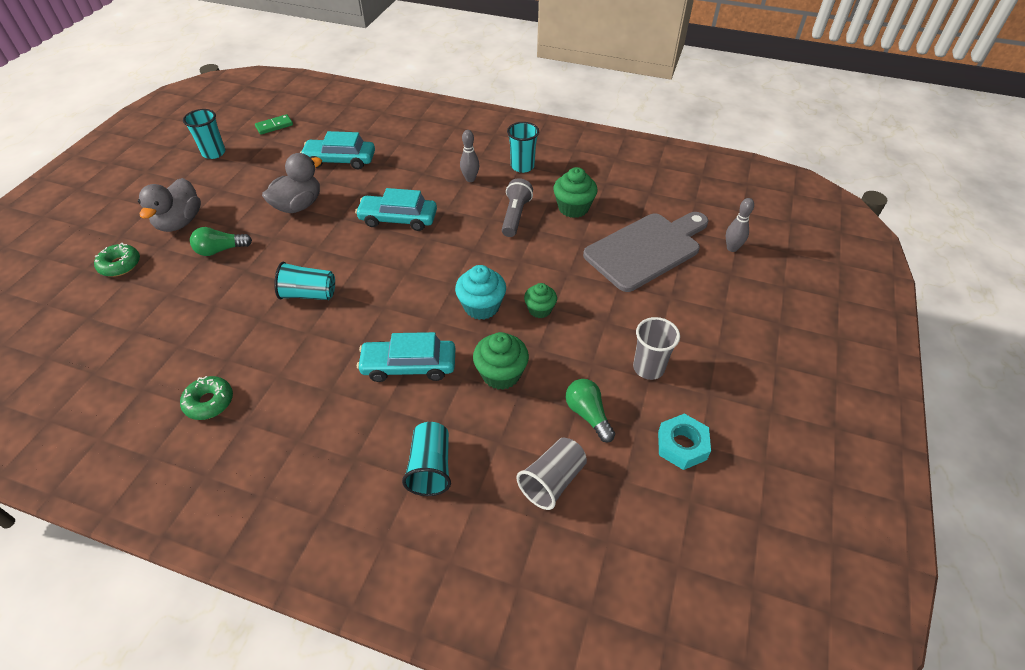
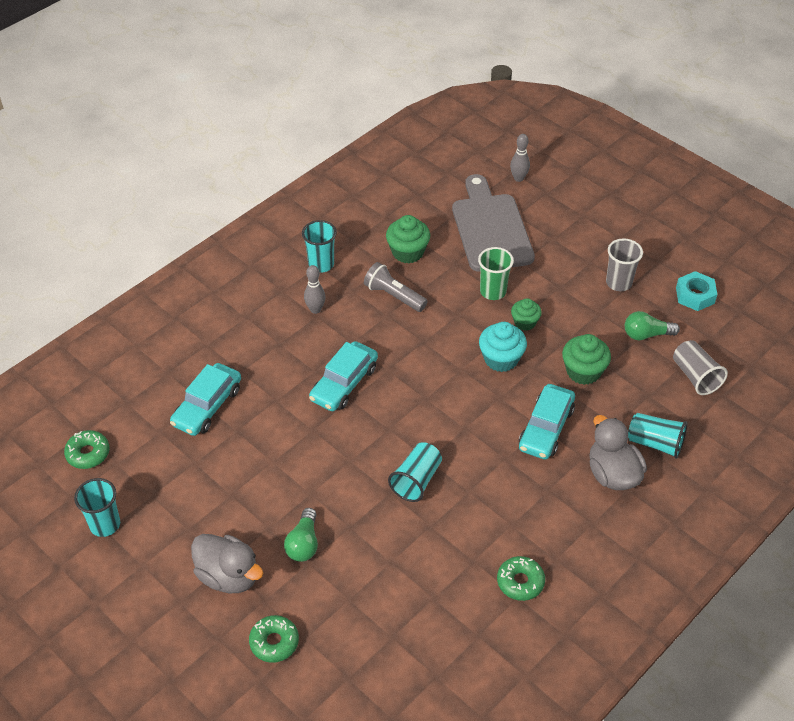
camera: 65 degrees left, 0 degrees up
(274, 126) = (88, 453): green domino -> green donut
(298, 205) = (268, 461): grey duck -> grey duck (612, 474)
(565, 275) = (493, 291): none -> green cup

